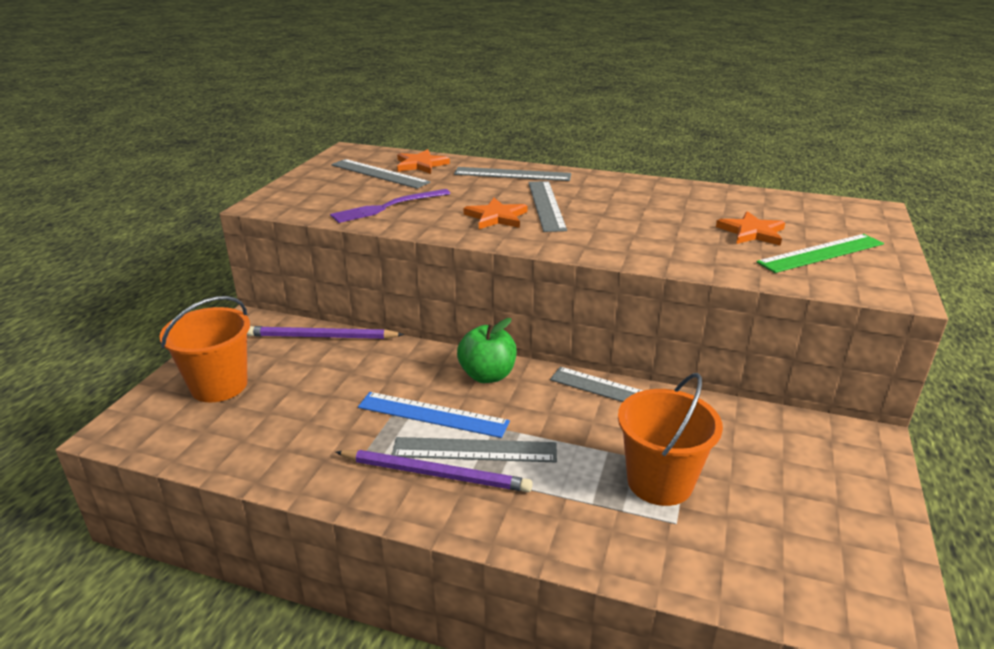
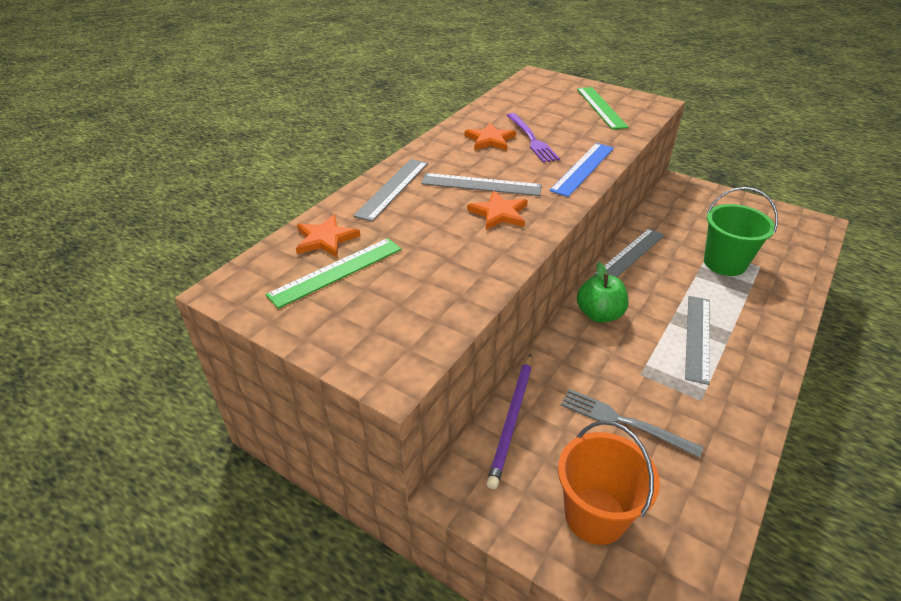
camera: 75 degrees left, 10 degrees up
(326, 397) = (623, 422): none -> grey fork
(379, 173) = (336, 271): grey ruler -> green ruler
(388, 207) = (446, 274): purple fork -> purple fork (531, 139)
(433, 414) = (652, 354): blue ruler -> blue ruler (582, 168)
(436, 474) = (727, 362): purple pencil -> none
(659, 482) = (724, 263): orange bucket -> green bucket
(752, 232) = (563, 119): orange star -> orange star (490, 140)

